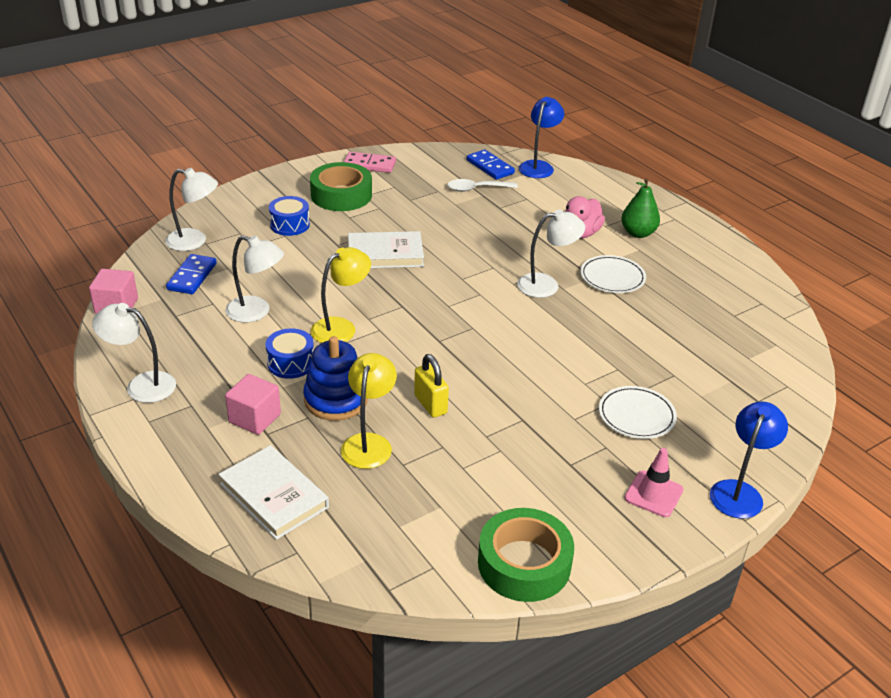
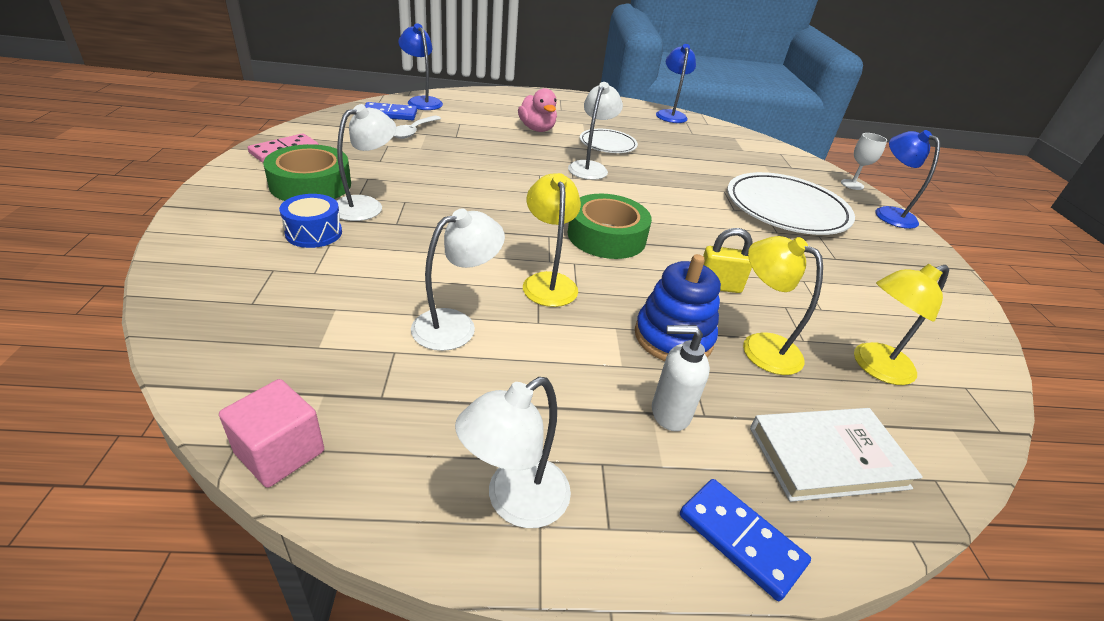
camera: 60 degrees left, 0 degrees up
(192, 276) = (310, 345): blue domino -> blue domino (740, 539)
(194, 241) = (232, 310): white lamp -> white lamp (366, 205)
(255, 418) = (669, 413): pink cube -> white soap dispenser
(291, 363) = (582, 341): blue drum -> none
(385, 254) = (452, 208): white book -> none
(406, 508) = (874, 367): none -> yellow lamp
(524, 564) = (963, 333): green tape -> green tape (606, 236)
(636, 415) = (786, 209): white plate -> white plate, size x1.85
(638, 233) = (563, 114): green pear -> none
(653, 494) = (883, 242): pink traffic cone -> none
(763, 288) = (670, 114): none -> blue lamp
(783, 454) = (852, 184): none -> white goblet

